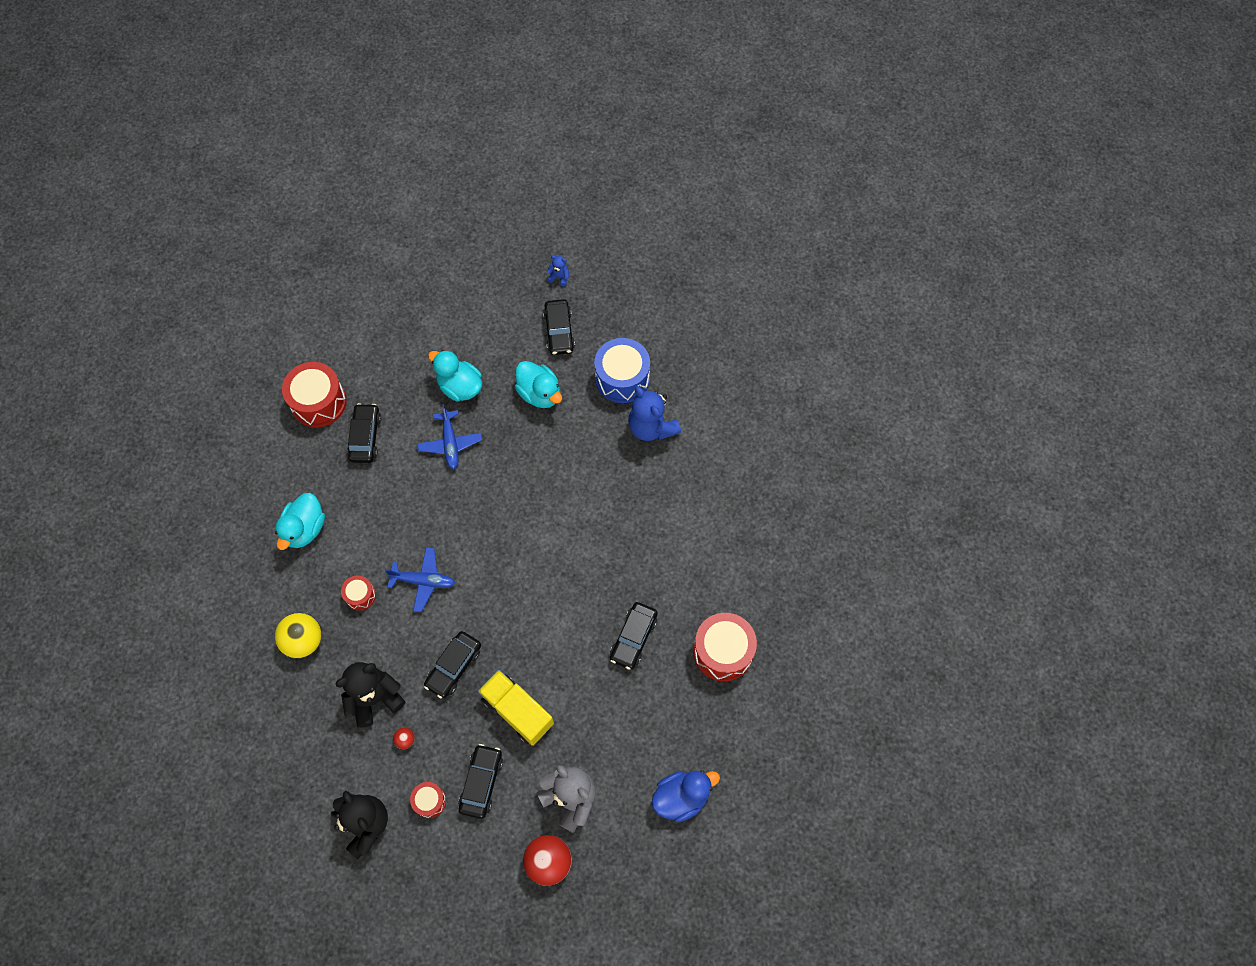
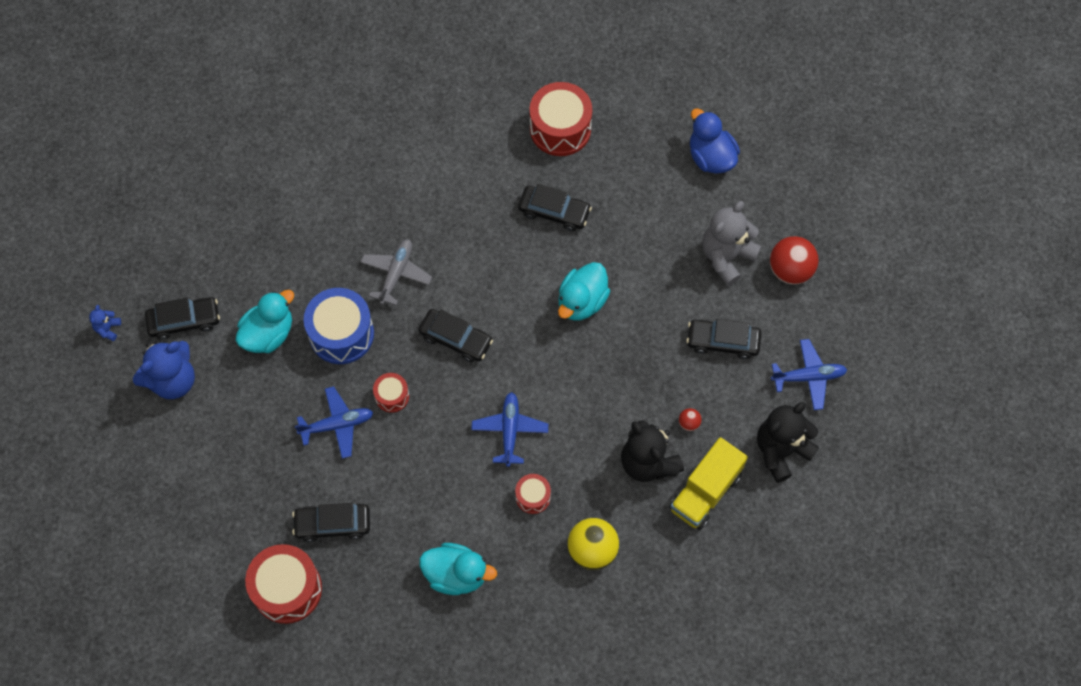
camera: 95 degrees left, 0 degrees up
(429, 801) = (748, 390): red drum -> red drum (392, 396)
(434, 863) = (808, 377): none -> blue plane
(454, 667) = (604, 385): black car -> black car (456, 339)
(460, 387) = (261, 424): turquoise duck -> turquoise duck (582, 301)
(517, 711) = (644, 315): yellow truck -> yellow truck (705, 491)
(584, 496) = (396, 274): none -> grey plane
(622, 378) = (247, 247): blue drum -> blue drum (341, 334)
(651, 427) = (308, 212): blue teddy bear -> blue teddy bear (172, 380)

